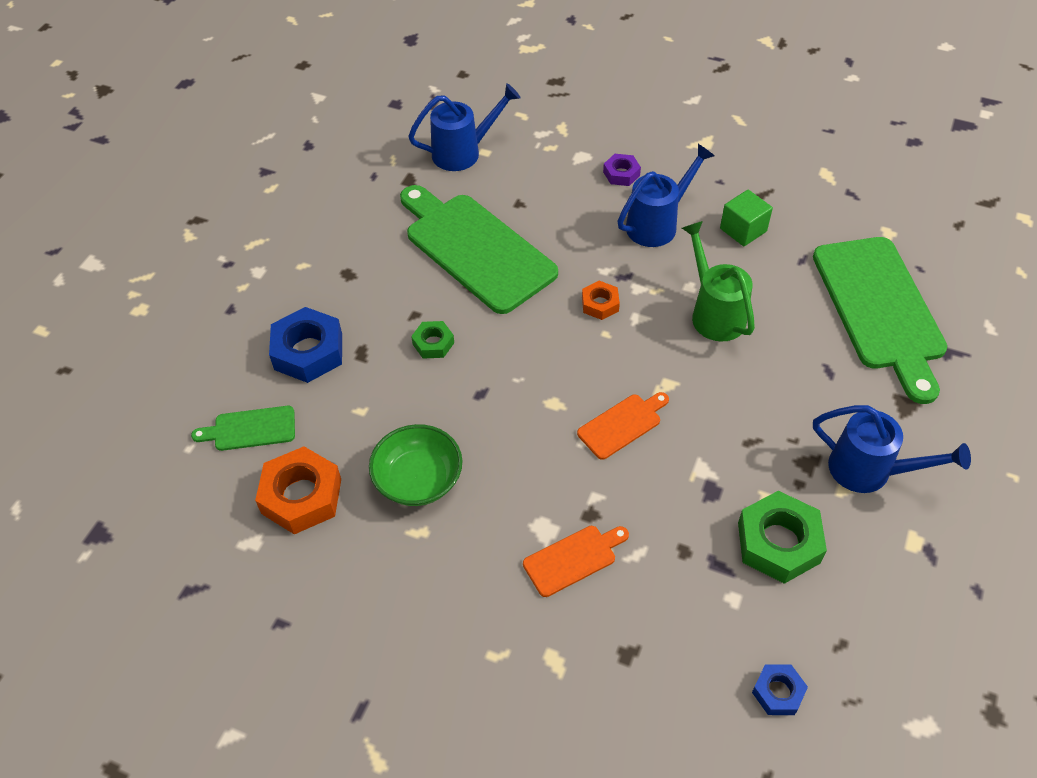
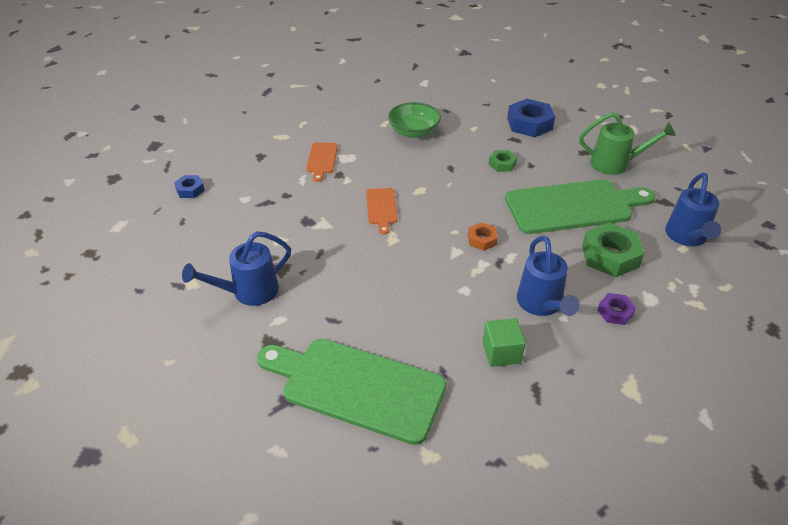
camera: 120 degrees right, 10 degrees down
(250, 429) = (490, 96): green cutting board -> none
(301, 496) = (436, 99): orange nut -> none
(714, 313) = (430, 289): green watering can -> green watering can (615, 164)
(778, 543) = (252, 229): green nut -> green nut (610, 256)

